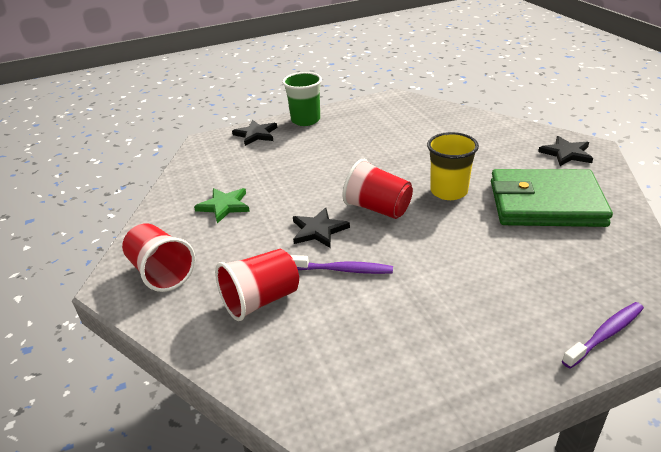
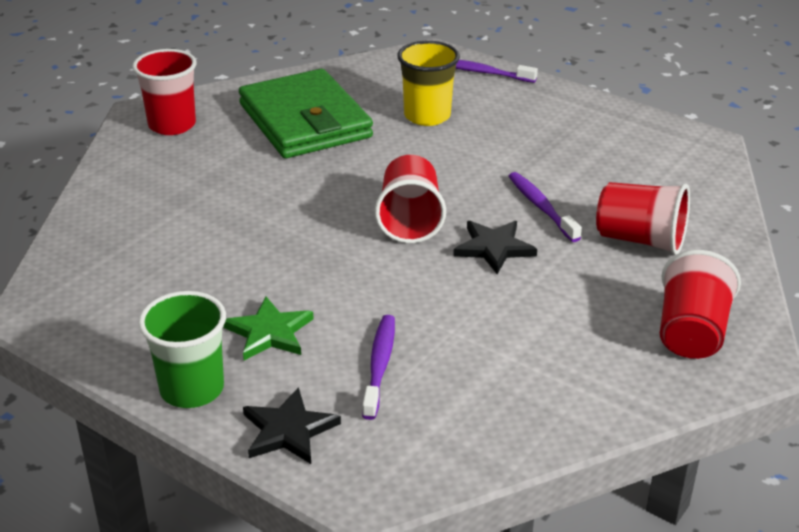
camera: 125 degrees left, 0 degrees up
(224, 206) = (524, 352): green star -> green star (269, 332)
(266, 163) = (379, 366): none -> purple toothbrush
(449, 191) = (328, 182): yellow cup -> yellow cup (427, 116)
(566, 153) = (172, 125): black star -> red cup

